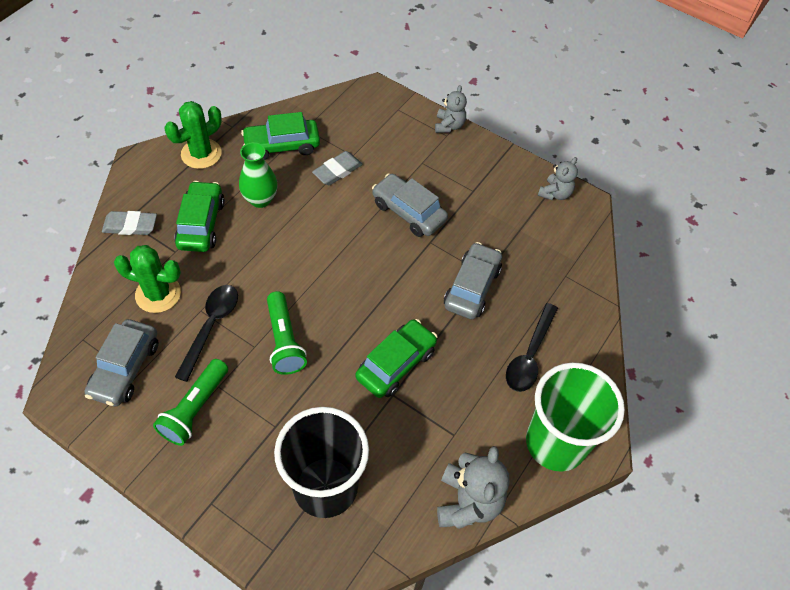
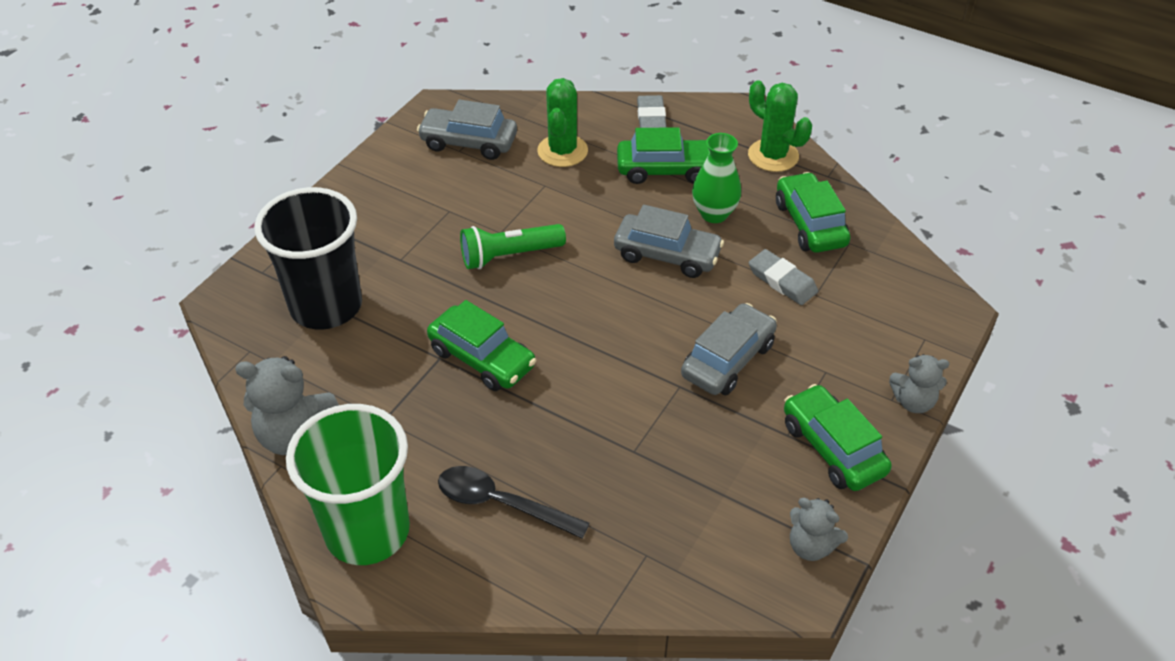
camera: 90 degrees right, 10 degrees down
(195, 409) = (422, 197): green flashlight -> none
(211, 326) = (524, 196): black spoon -> none
(472, 287) = (608, 435): grey car -> grey car (667, 255)
(484, 170) = (832, 448): none -> green car

